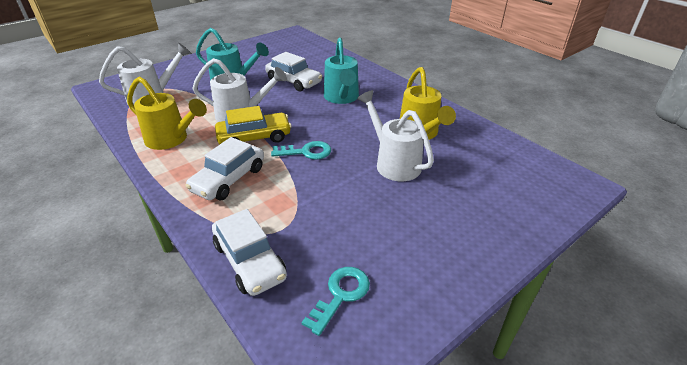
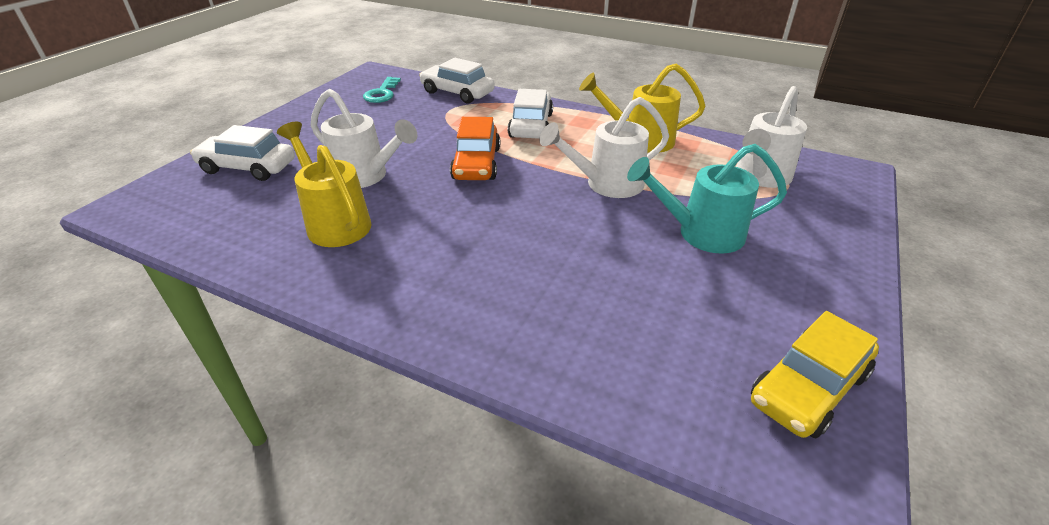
camera: 155 degrees right, 0 degrees up
(254, 137) = (553, 163): yellow car -> yellow car (808, 388)
(294, 81) = (604, 266): white car -> white car (248, 167)
(306, 152) = (476, 163): turquoise key -> orange car
(342, 98) = (488, 253): turquoise watering can -> none

